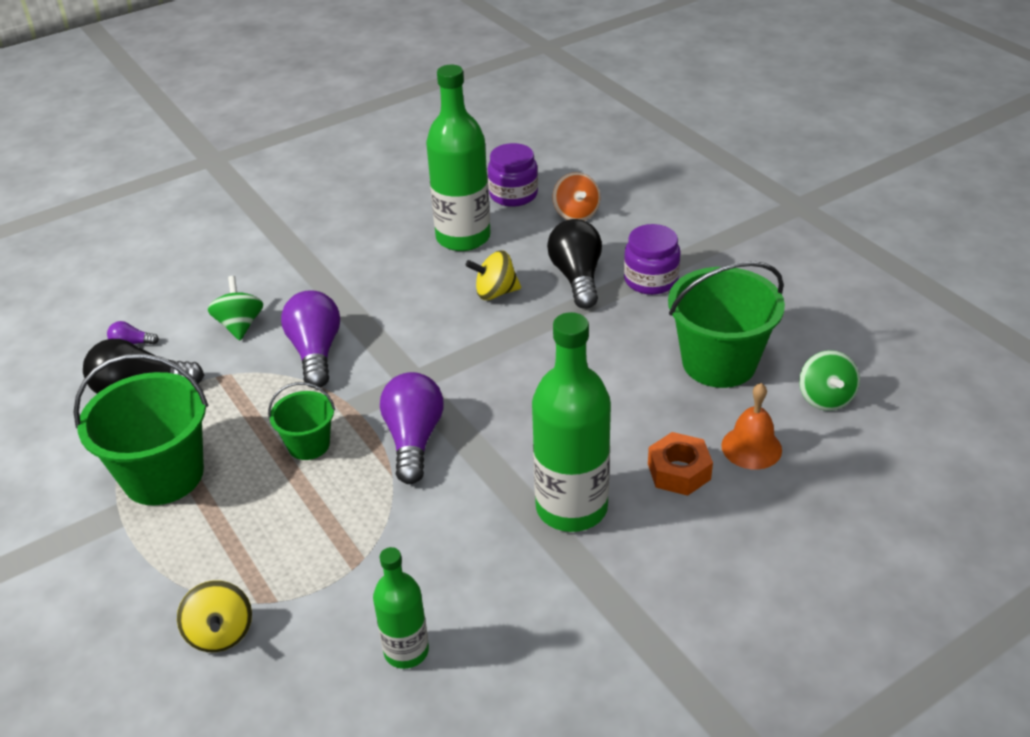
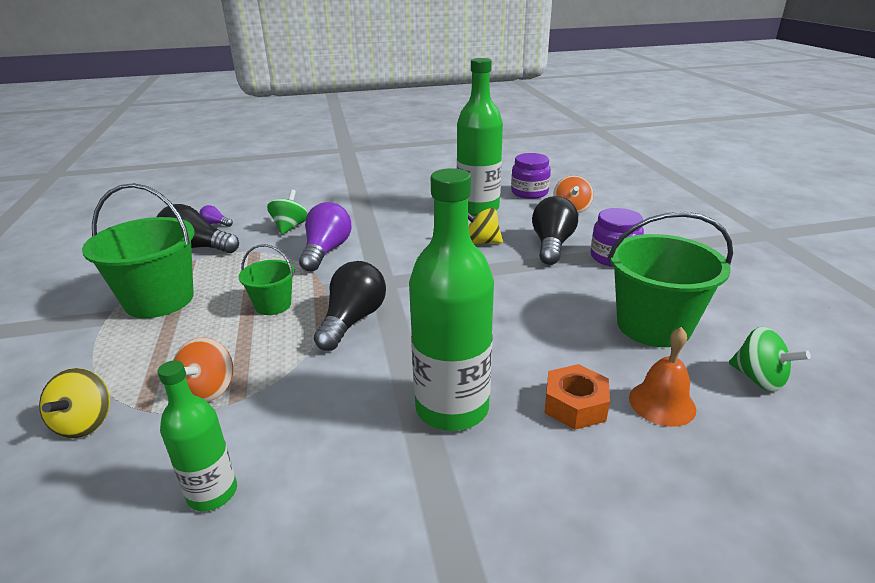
camera: 20 degrees right, 10 degrees down
(319, 561) = (208, 390): none -> orange spinning top
(414, 439) = (353, 320): purple light bulb -> black light bulb
(825, 398) = (759, 379): green spinning top -> green spinning top turned 60 degrees counterclockwise

